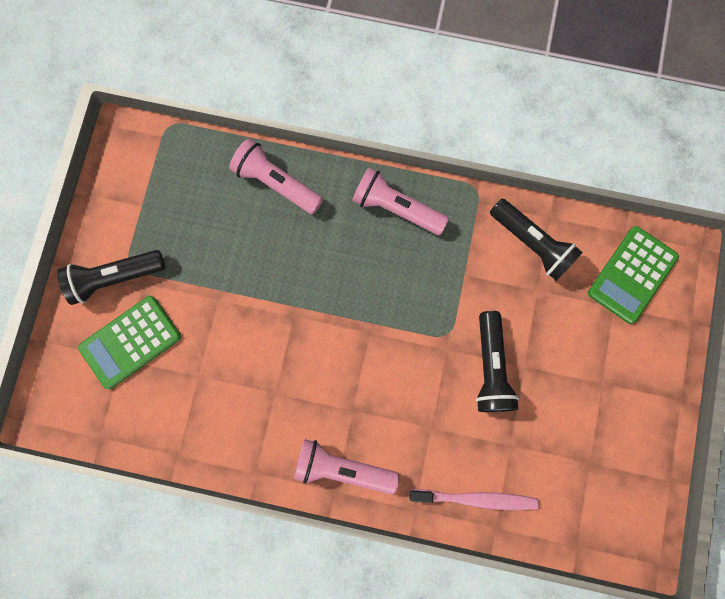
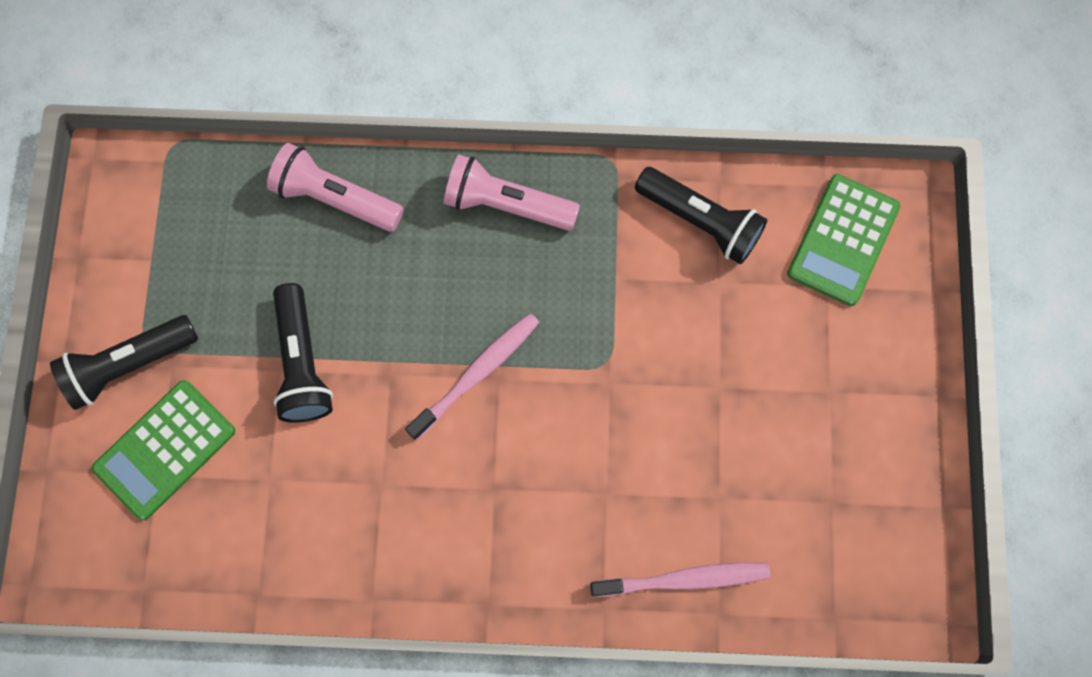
camera: 10 degrees left, 5 degrees down
(342, 467) = (491, 570): pink flashlight -> none
(355, 326) = (477, 374): none -> pink toothbrush
(490, 367) = (672, 397): black flashlight -> black flashlight (302, 363)

